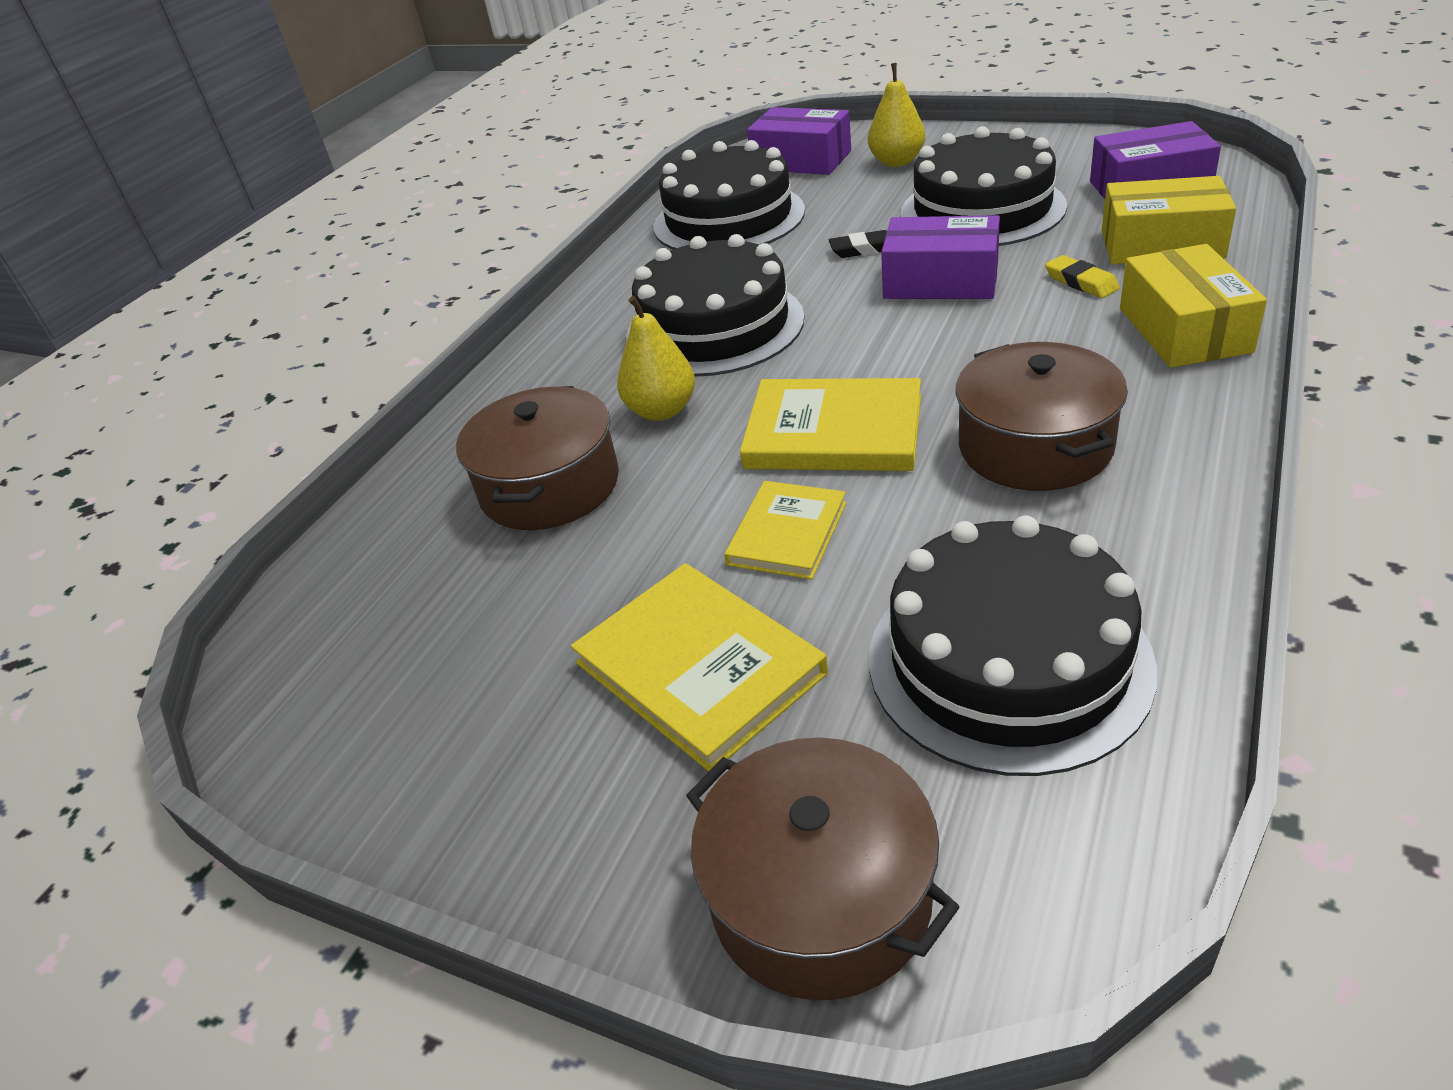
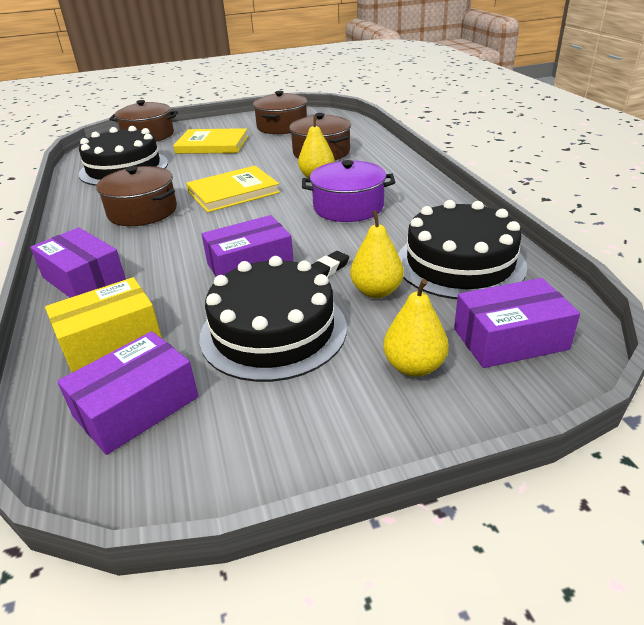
camera: 135 degrees right, 5 degrees down
(444, 671) = (282, 126): none -> brown pot
(714, 326) = (348, 207): black cake -> purple pot
(787, 533) = (218, 168): yellow book -> none
(844, 216) = (376, 291): none -> yellow pear
(1081, 282) = (158, 291): yellow eraser -> none
(1184, 330) = (84, 279): yellow box -> purple box

